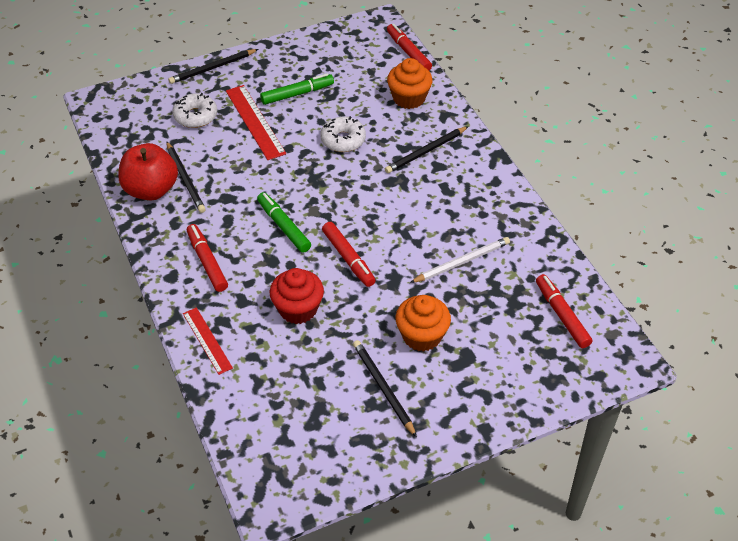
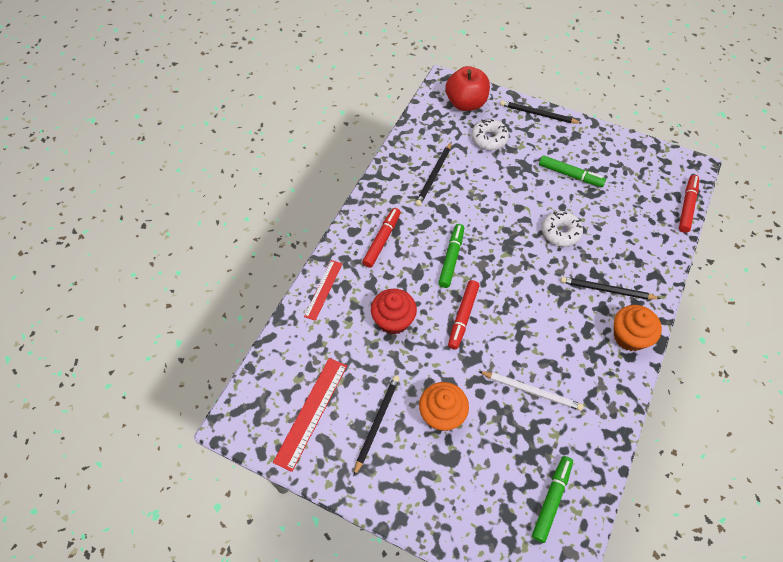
camera: 50 degrees right, 10 degrees up
(151, 190) = (407, 166): red apple -> red apple (466, 103)
(255, 122) = (520, 172): red ruler -> red ruler (311, 412)
(409, 98) = (644, 241): orange cupcake -> orange cupcake (629, 336)
(562, 315) = (551, 500): red marker -> green marker

